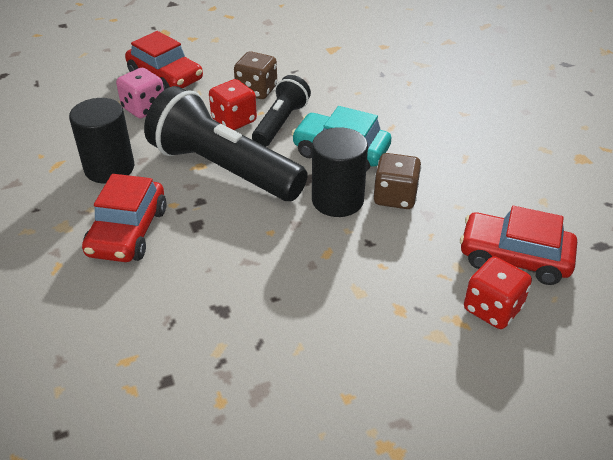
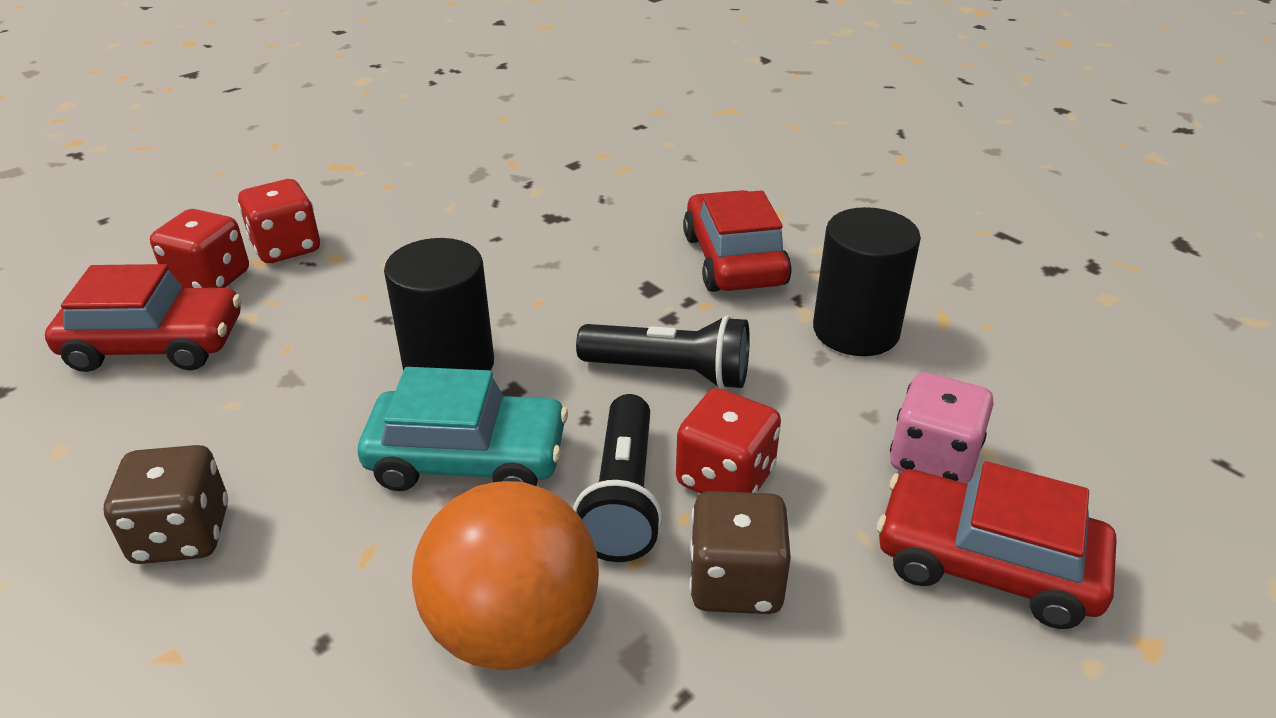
camera: 160 degrees right, 5 degrees down
(223, 169) = (670, 372): black flashlight -> black flashlight, size x0.56
(341, 95) = (513, 629): none -> orange ball
(395, 197) = (348, 393): brown dice -> brown dice (182, 534)
(438, 330) = (286, 247): none -> red dice

